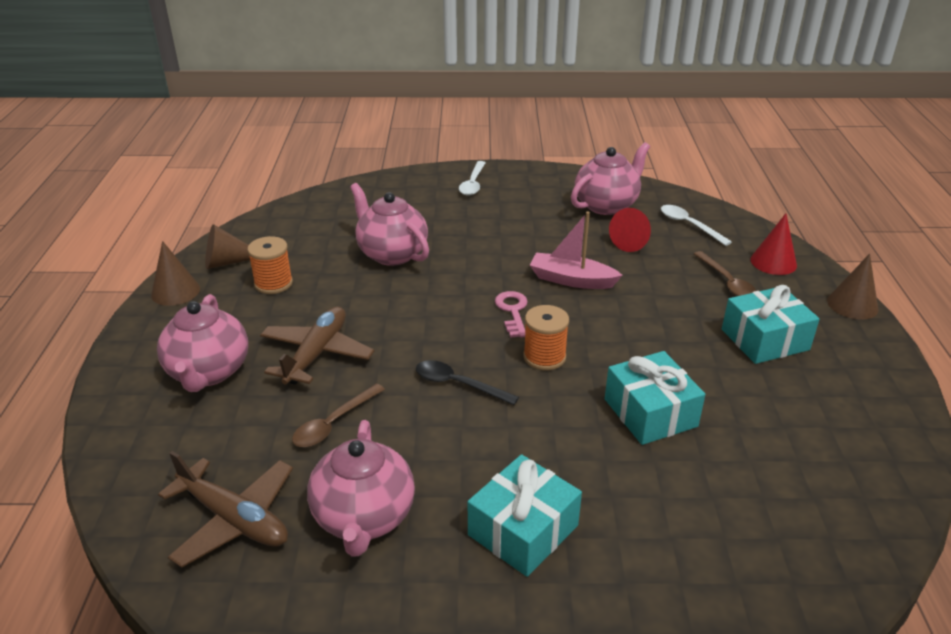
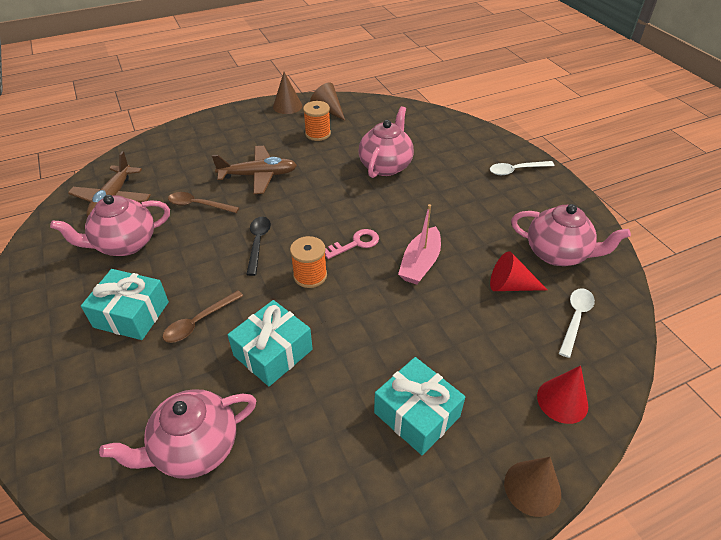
camera: 65 degrees right, 10 degrees up
(208, 372) = (222, 146): pink teapot -> pink teapot (195, 448)
(571, 280) = (420, 263): pink boat -> pink boat turned 150 degrees counterclockwise
(726, 282) = (495, 367): brown spoon -> brown spoon (199, 322)

